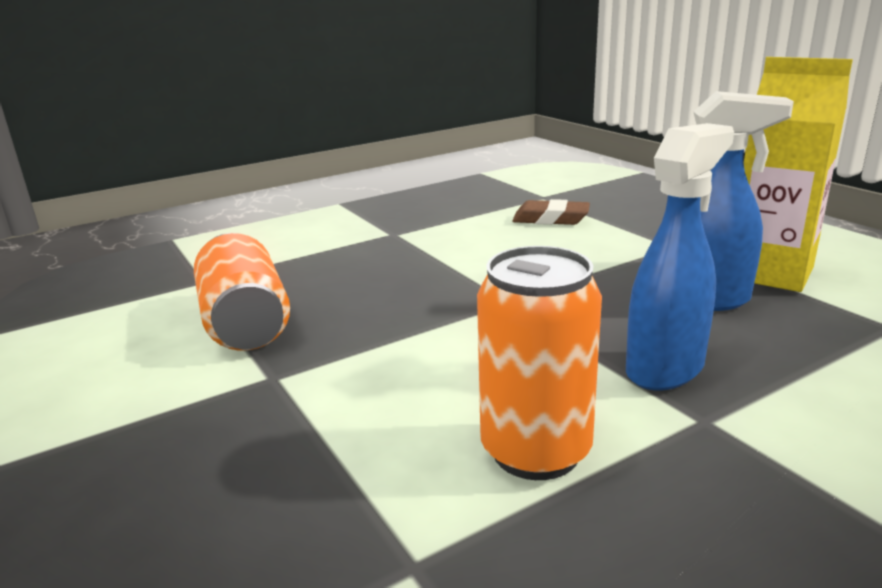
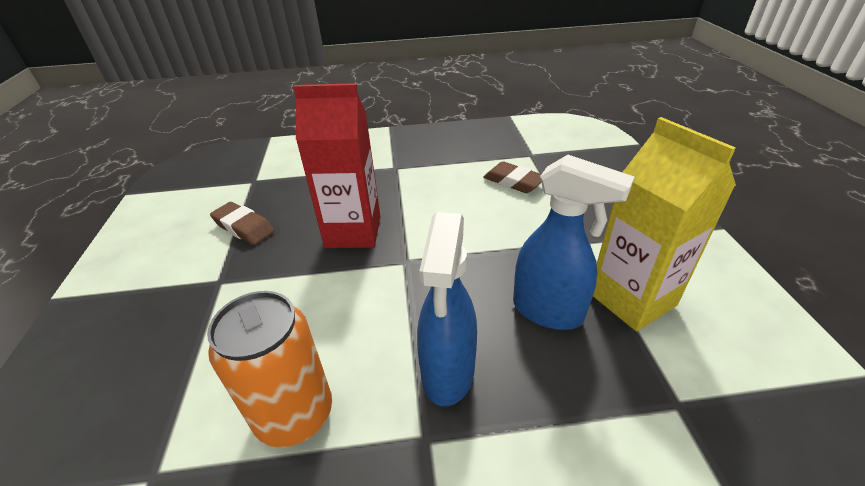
camera: 25 degrees right, 15 degrees up
(245, 323) = (244, 227): orange can -> brown eraser
(409, 294) = (353, 232): none -> red carton
(665, 368) = (448, 373): blue spray bottle -> blue spray bottle turned 120 degrees clockwise

